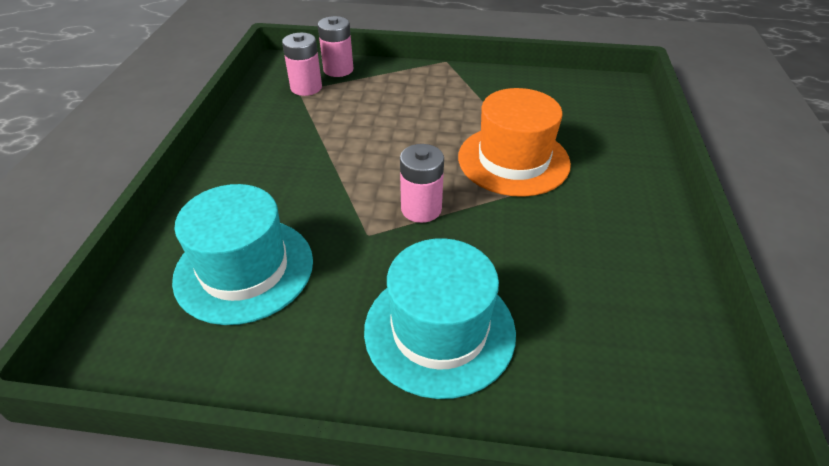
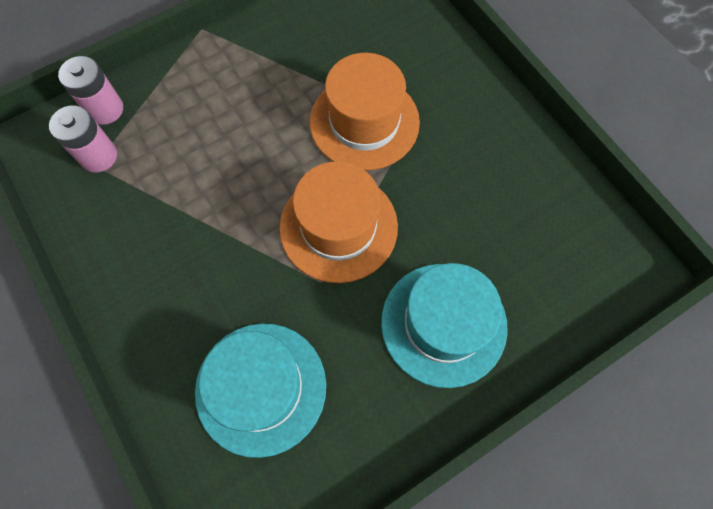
camera: 40 degrees left, 25 degrees up
(421, 209) = (338, 227): pink battery -> orange hat

